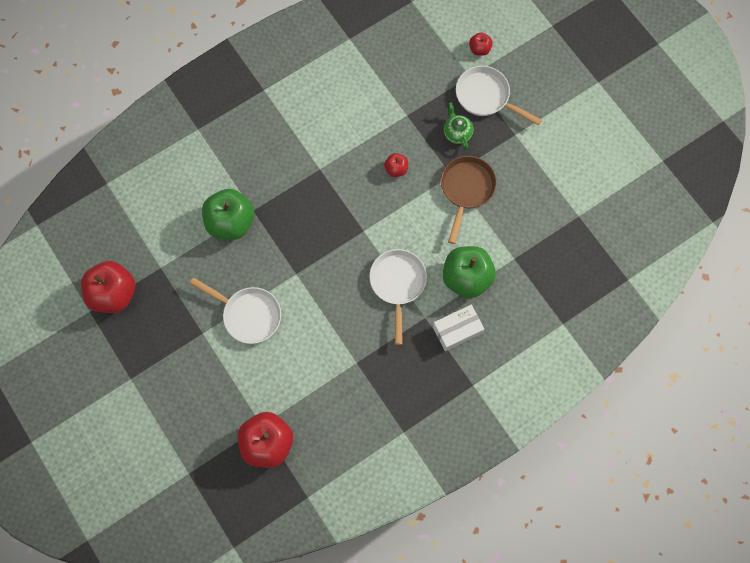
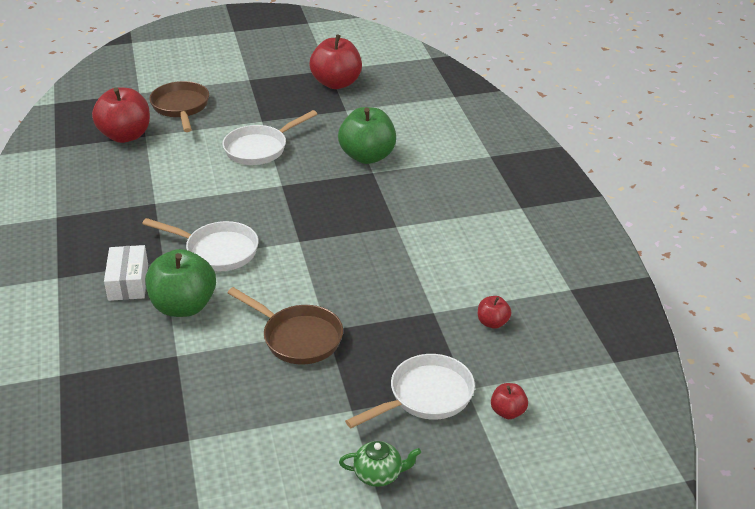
camera: 110 degrees right, 35 degrees down
(203, 418) = (181, 107): none -> brown pan
(396, 169) = (362, 284): red apple -> red apple (492, 323)
(457, 133) = (384, 351): green teapot -> green teapot (379, 474)

